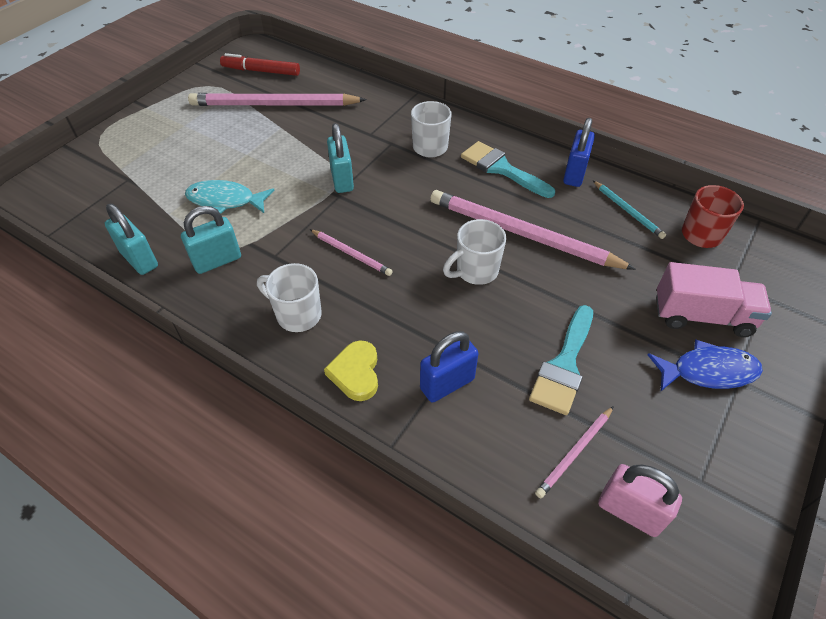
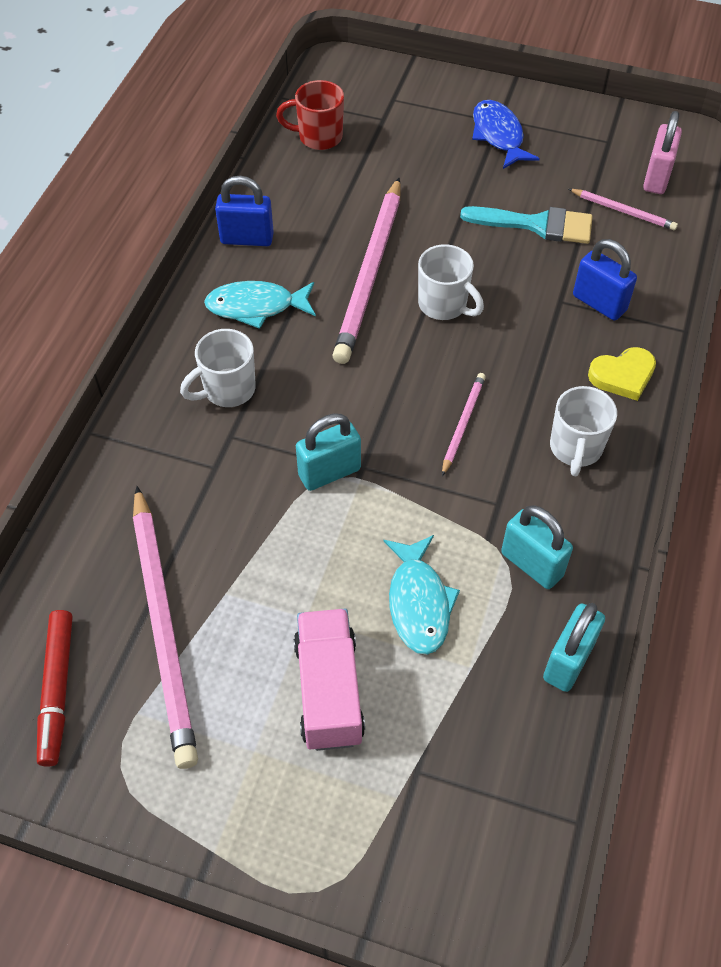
camera: 105 degrees left, 5 degrees up
(501, 169) = (256, 307): turquoise brush -> turquoise fish
(628, 211) = (301, 191): turquoise pencil -> none
(702, 316) = (435, 138): pink truck -> pink truck (329, 691)

